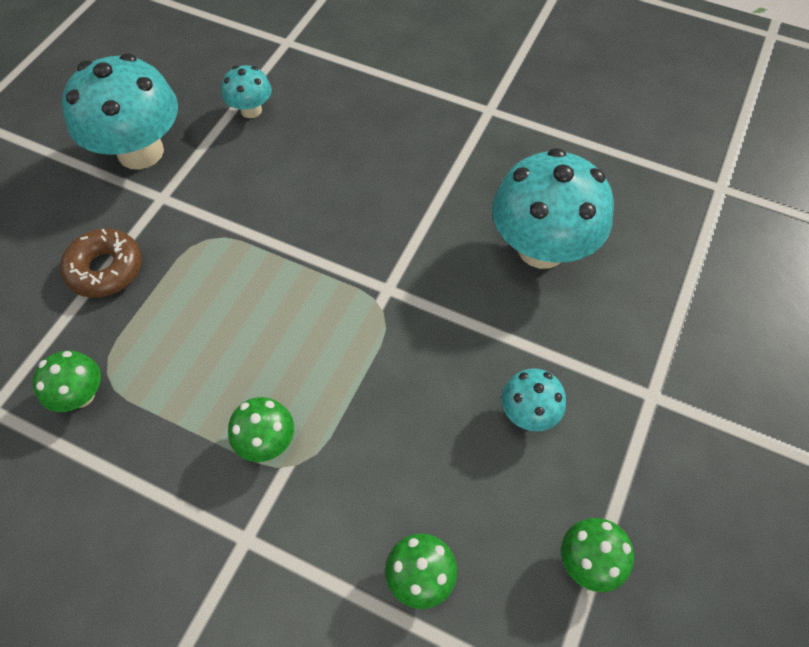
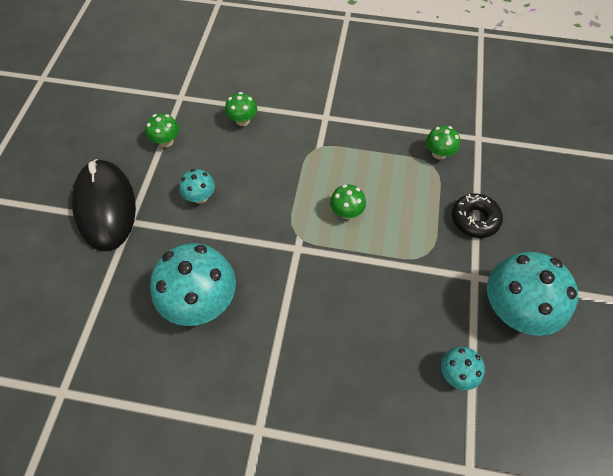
camera: 165 degrees right, 0 degrees up
(105, 269) = (474, 219): brown donut -> black donut
(266, 441) = (333, 154): green mushroom -> green mushroom (346, 212)
(699, 434) = (105, 207): none -> black mouse

